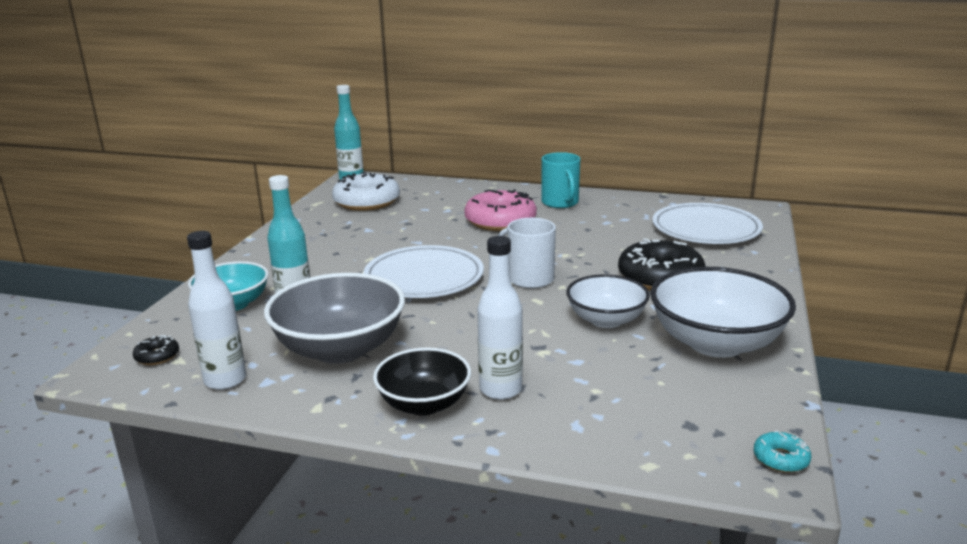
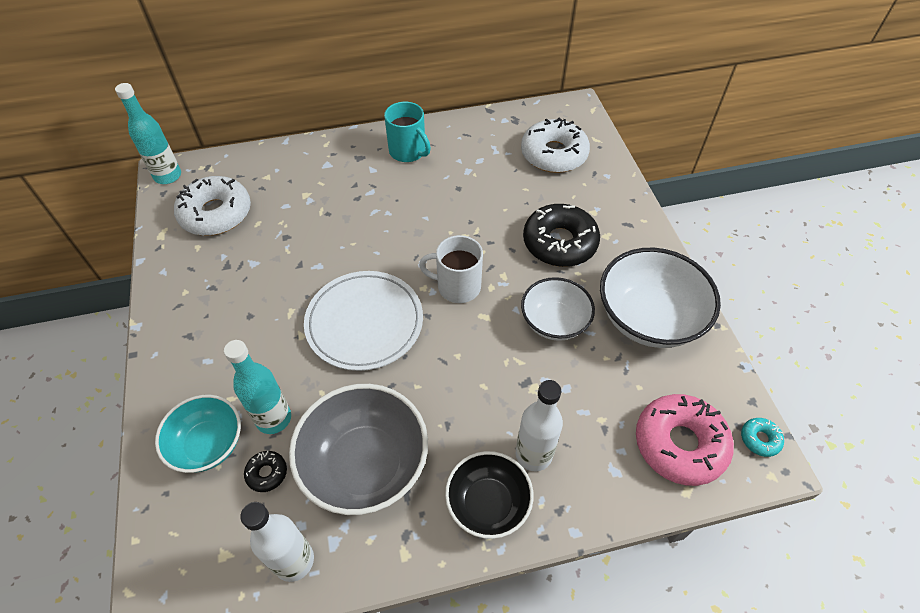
camera: 30 degrees left, 30 degrees up
(157, 356) = (197, 560): black donut -> black donut (267, 473)
(500, 221) = (373, 202): pink donut -> pink donut (679, 444)
(706, 229) = (554, 154): white plate -> white donut

